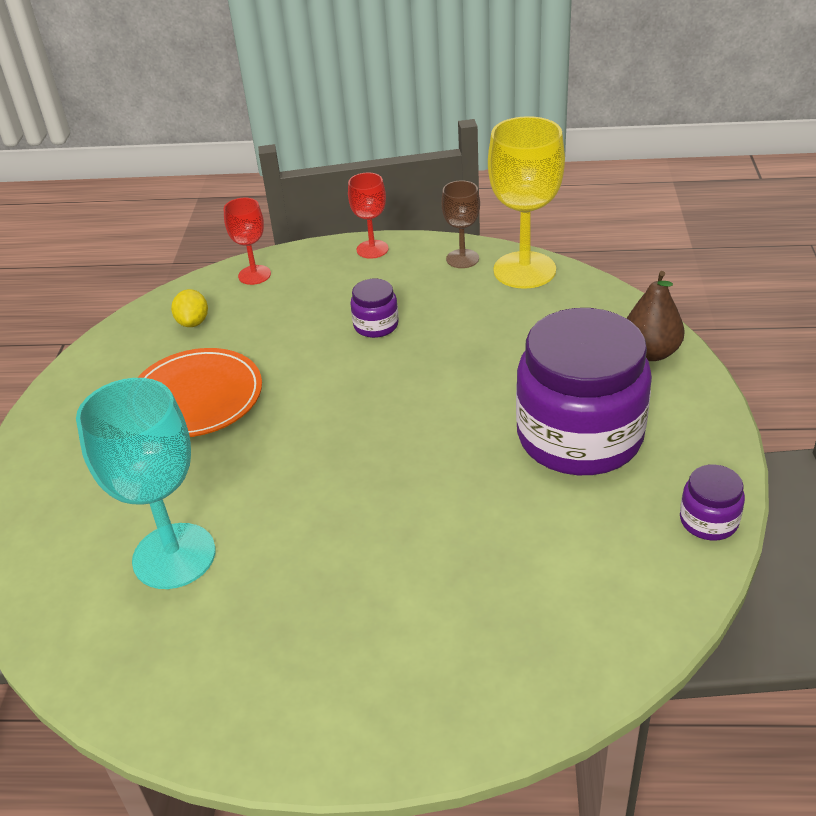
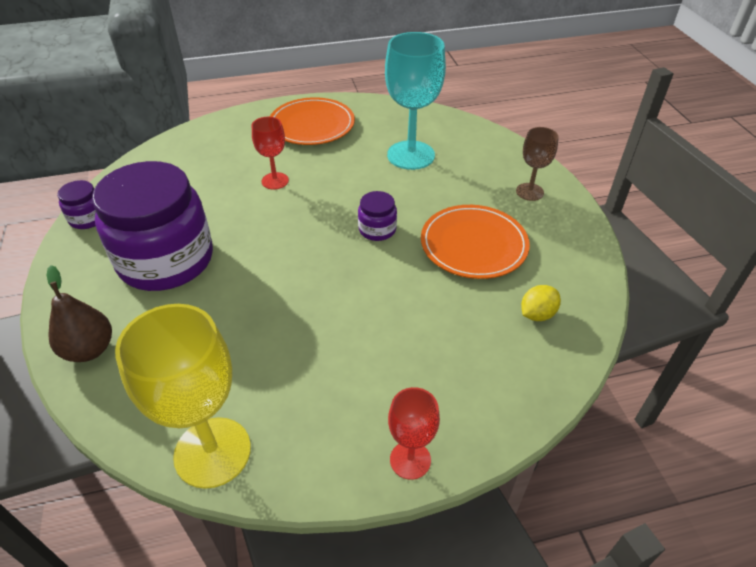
camera: 160 degrees right, 5 degrees up
(193, 322) = (537, 314): yellow lemon -> yellow lemon turned 75 degrees clockwise
(254, 275) = (524, 388): red goblet -> red goblet (275, 181)
(306, 674) = (312, 125): none -> orange plate
(376, 325) = (359, 339): purple jar -> purple jar (377, 229)
(462, 259) = (291, 461): brown goblet -> brown goblet (529, 192)

